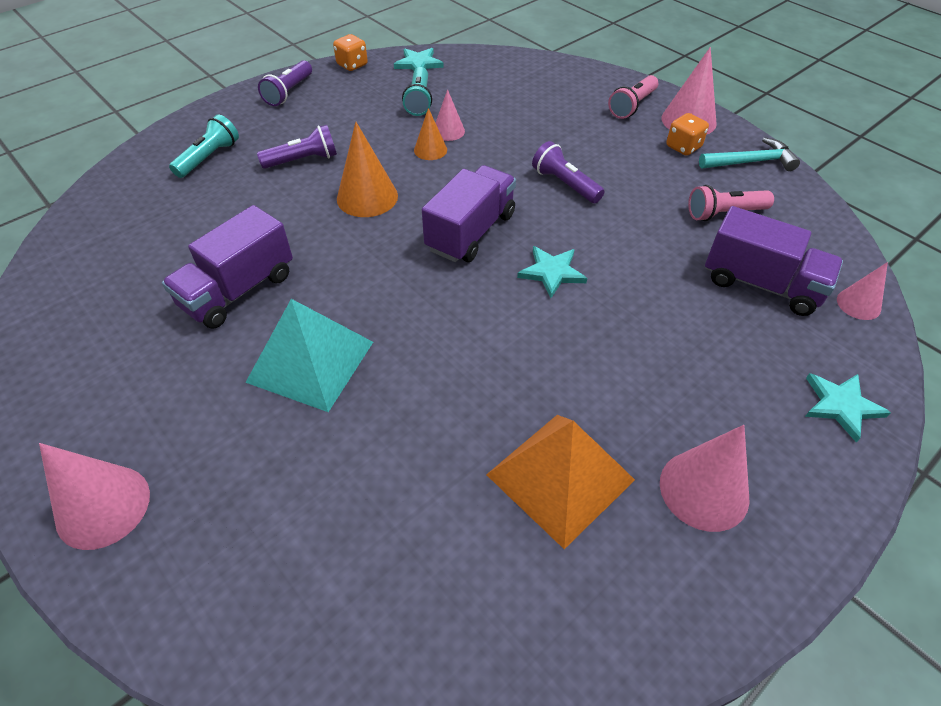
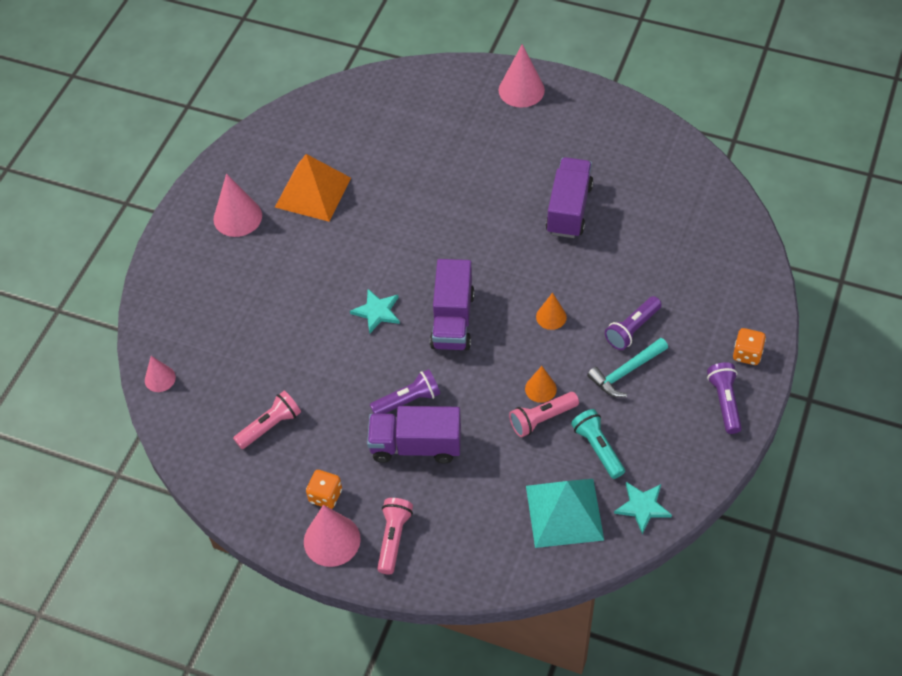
camera: 155 degrees right, 5 degrees up
(209, 157) = (707, 298): turquoise flashlight -> none
(311, 361) = (485, 189): turquoise pyramid -> turquoise pyramid (564, 512)
(352, 65) = (705, 472): orange dice -> orange dice (747, 354)
(367, 197) = (551, 317): orange cone -> orange cone, size x0.59
(448, 131) = (542, 419): pink cone -> pink flashlight
(565, 184) = (408, 400): purple flashlight -> purple flashlight turned 45 degrees counterclockwise
(750, 162) = (260, 503): turquoise hammer -> turquoise hammer (626, 372)
(761, 284) = (229, 366): purple truck -> purple truck (416, 445)
(841, 406) = (168, 296): turquoise star -> none

